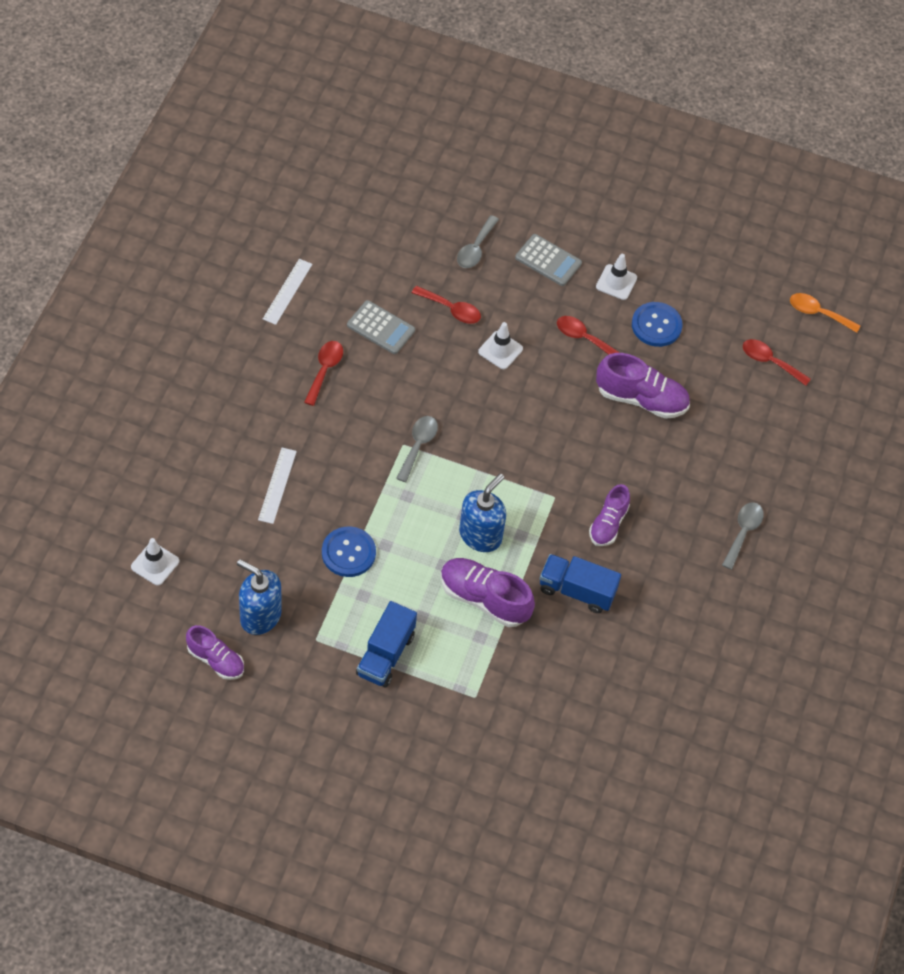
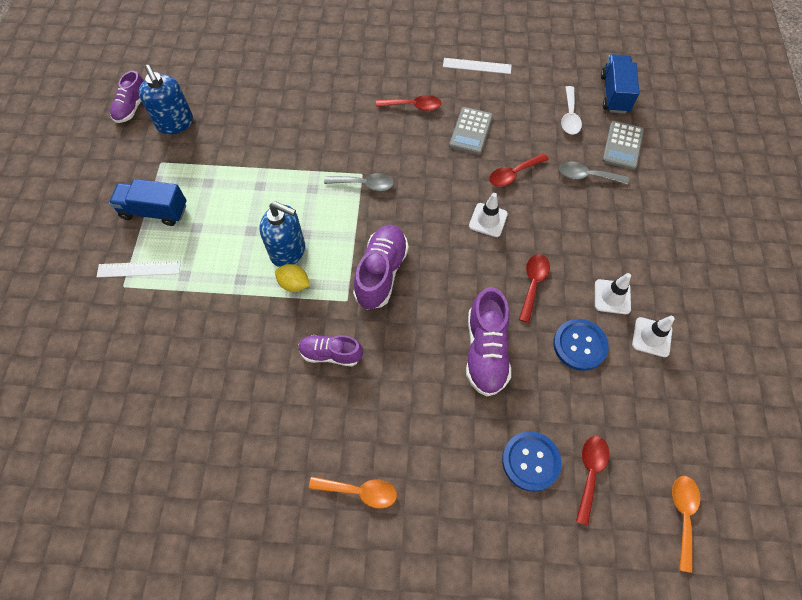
camera: 80 degrees right, 5 degrees up
(155, 564) = (207, 54): white traffic cone -> white traffic cone (651, 337)
(260, 616) = (175, 123): blue soap dispenser -> blue soap dispenser turned 135 degrees clockwise
(277, 485) = (295, 104): white ruler -> white ruler (139, 269)
(348, 553) = (246, 163): blue button -> blue button (531, 461)
(394, 233) = (569, 117): none -> white spoon
(451, 309) = (513, 174): red spoon -> red spoon turned 45 degrees clockwise
(484, 599) = (223, 269): purple shoe -> purple shoe (381, 273)
(521, 538) = (294, 284): none -> yellow lemon
(548, 260) = (605, 234): grey calculator -> grey calculator (622, 145)
(577, 591) = (249, 343): blue truck -> blue truck (614, 94)
(743, 532) = (360, 491): grey spoon -> orange spoon

